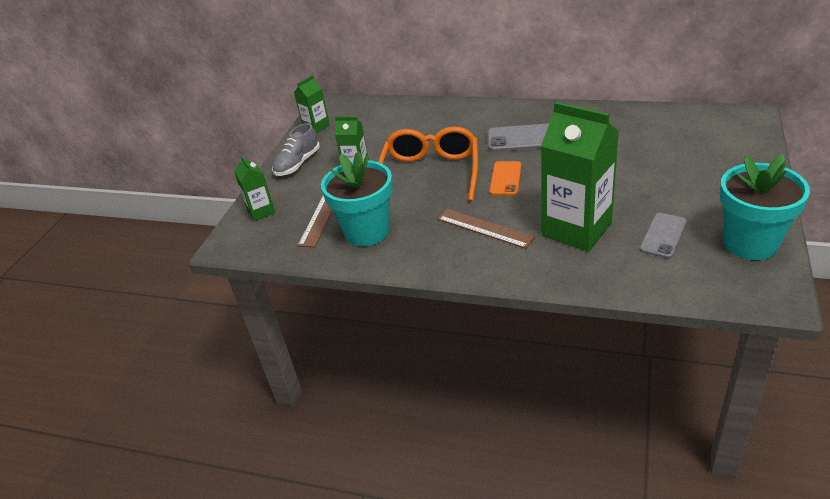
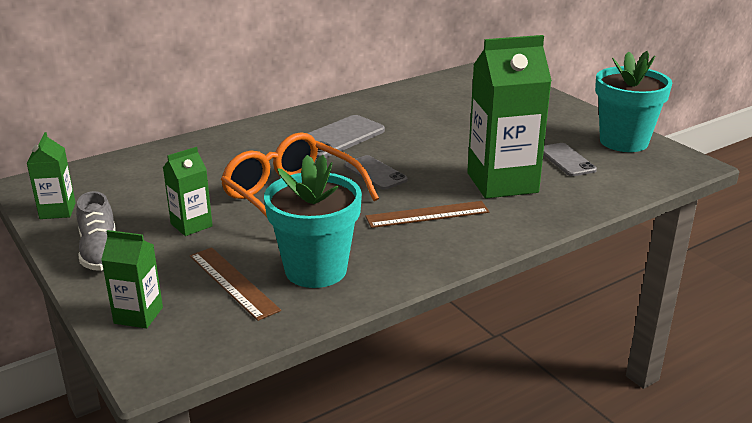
camera: 55 degrees left, 10 degrees down
(505, 179) = (375, 173): orange phone -> grey phone

